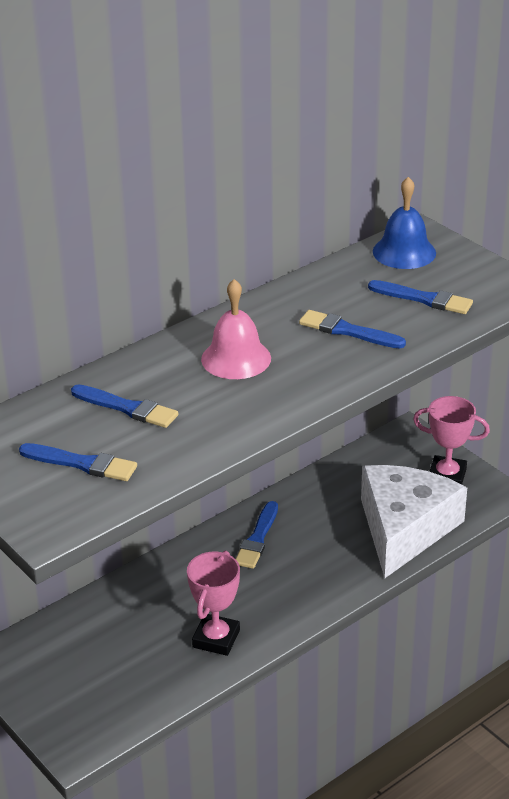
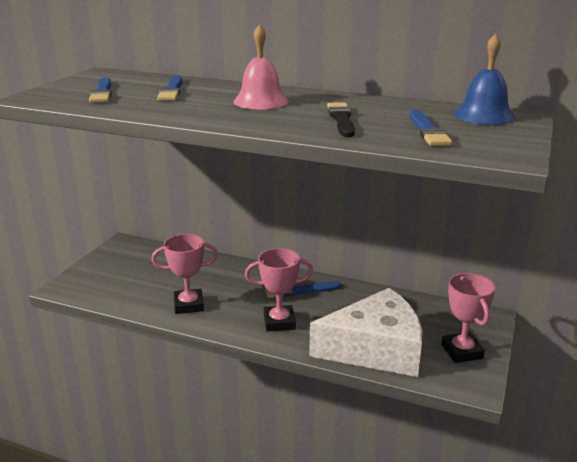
camera: 60 degrees right, 10 degrees down
(308, 577) = (279, 322): none -> pink trophy
(347, 331) = (341, 119): blue brush -> black brush

